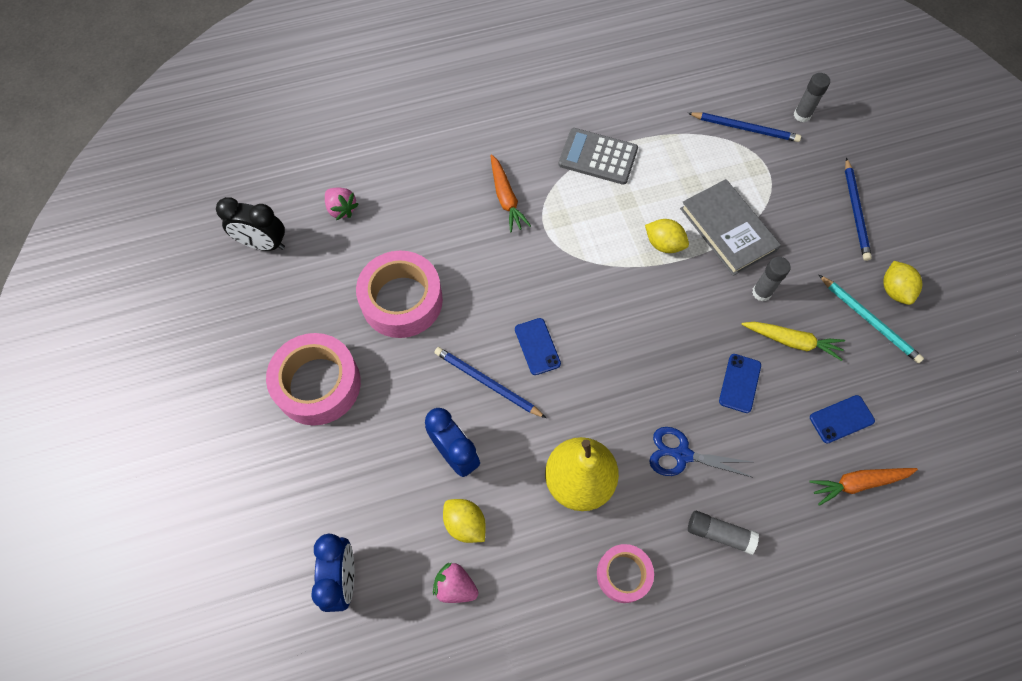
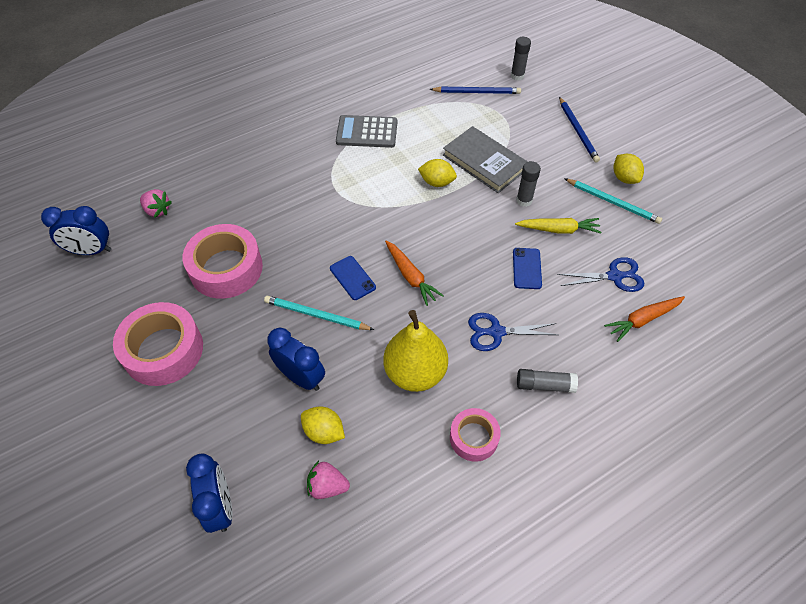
camera: 15 degrees left, 10 degrees down
(263, 244) = (91, 251): black clock -> blue clock
(487, 383) = (316, 315): blue pencil -> turquoise pencil
(506, 198) = (298, 175): orange carrot -> orange carrot (410, 276)
(841, 419) = (614, 276): blue phone -> blue scissors

